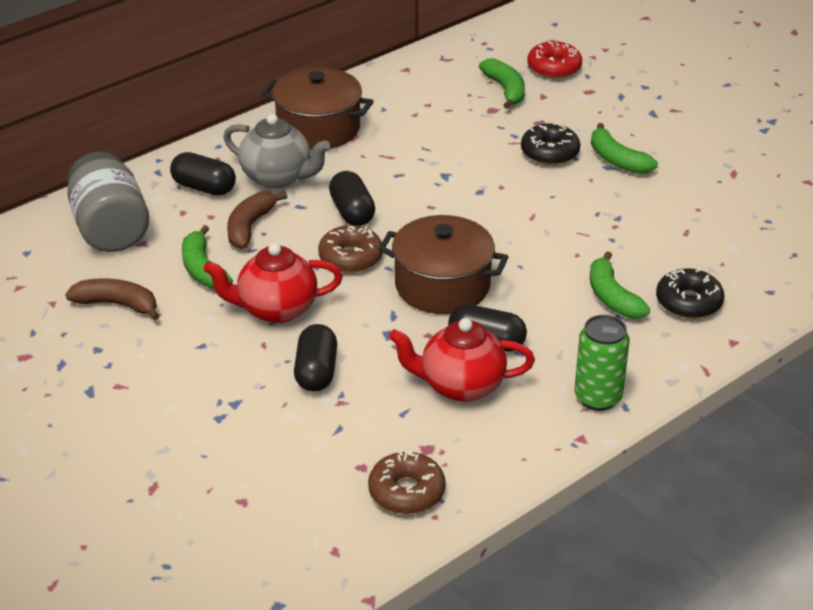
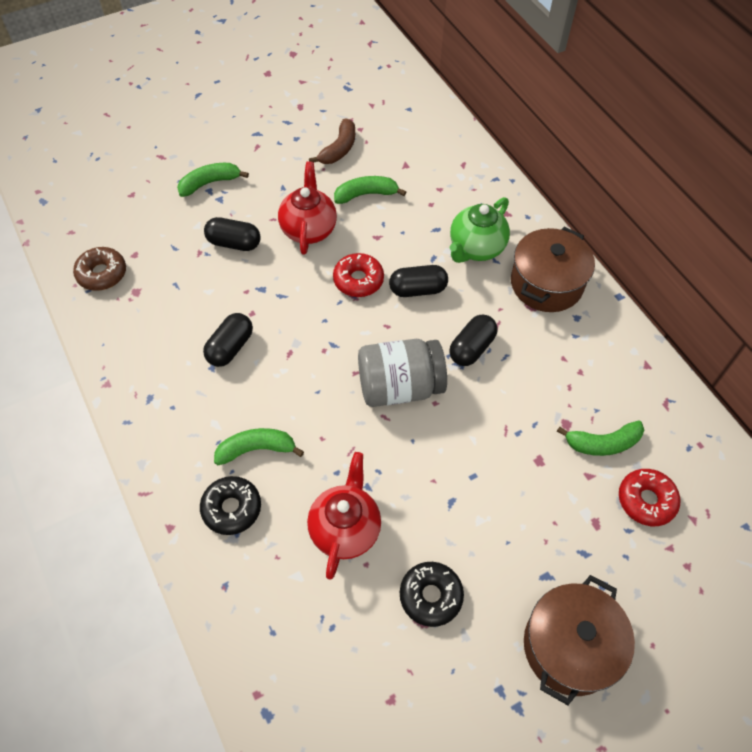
camera: 100 degrees right, 20 degrees up
(110, 229) = (426, 149): grey jar -> grey jar (399, 387)
(204, 188) = (469, 203): black capsule -> black capsule (471, 348)
(249, 227) = (412, 225): brown banana -> none
(278, 177) = (476, 248): grey teapot -> green teapot
(350, 257) = (358, 280): brown donut -> red donut
(442, 286) = (307, 332): brown pot -> brown pot (570, 646)
(460, 386) = (189, 322): red teapot -> red teapot (345, 529)
(550, 152) = (484, 456): black donut -> black donut (430, 596)
(598, 397) = (143, 406): green can -> none
(617, 160) = (462, 513): green banana -> green banana (209, 183)

